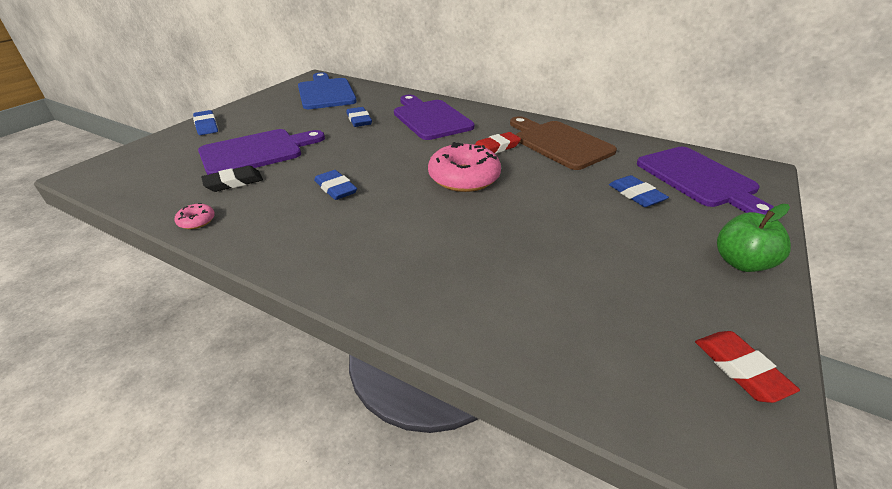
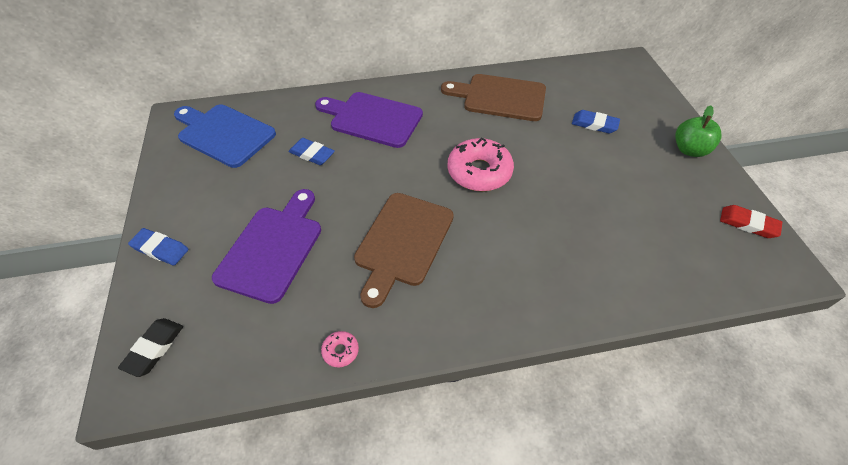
camera: 40 degrees left, 15 degrees up
(234, 182) = (307, 293): black eraser -> black eraser (154, 348)
(336, 188) = (403, 242): blue eraser -> brown cutting board
(496, 147) = (463, 126): red eraser -> none
(699, 179) = (611, 88): purple cutting board -> none

